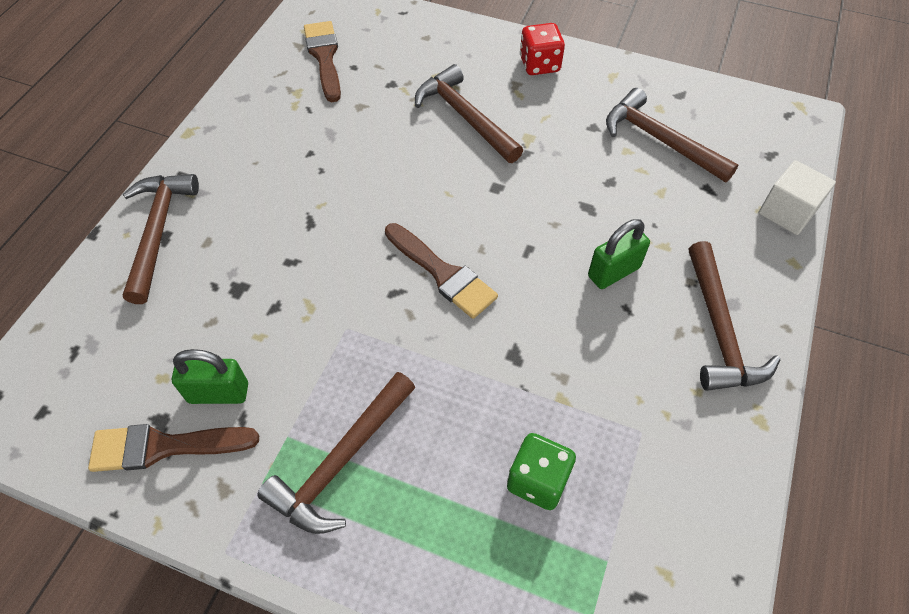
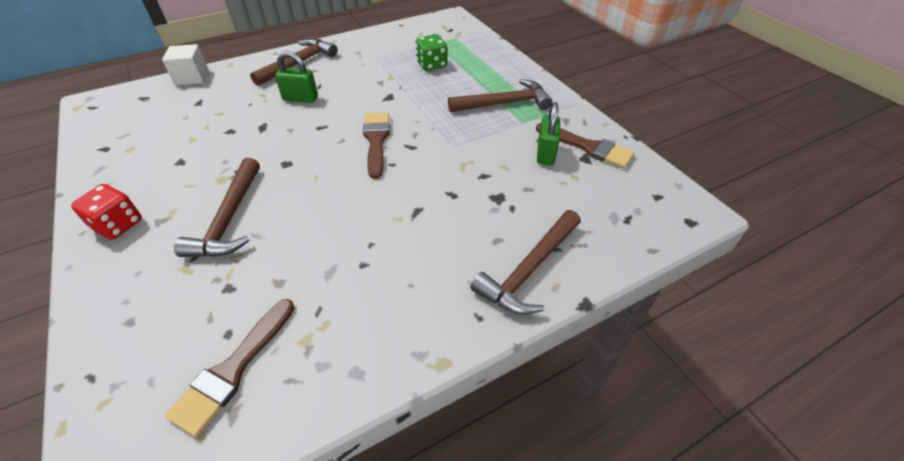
camera: 140 degrees left, 10 degrees down
(218, 393) = (545, 153): green padlock -> green padlock turned 60 degrees clockwise
(660, 140) = (167, 133): brown hammer -> none

